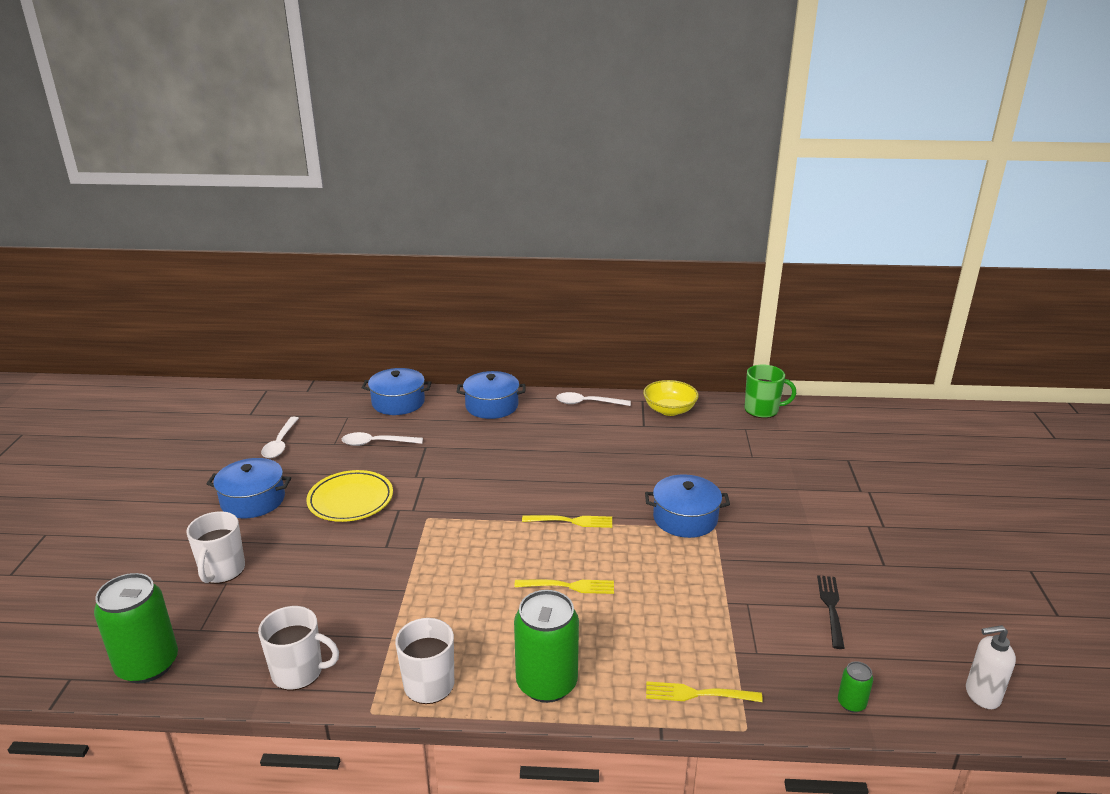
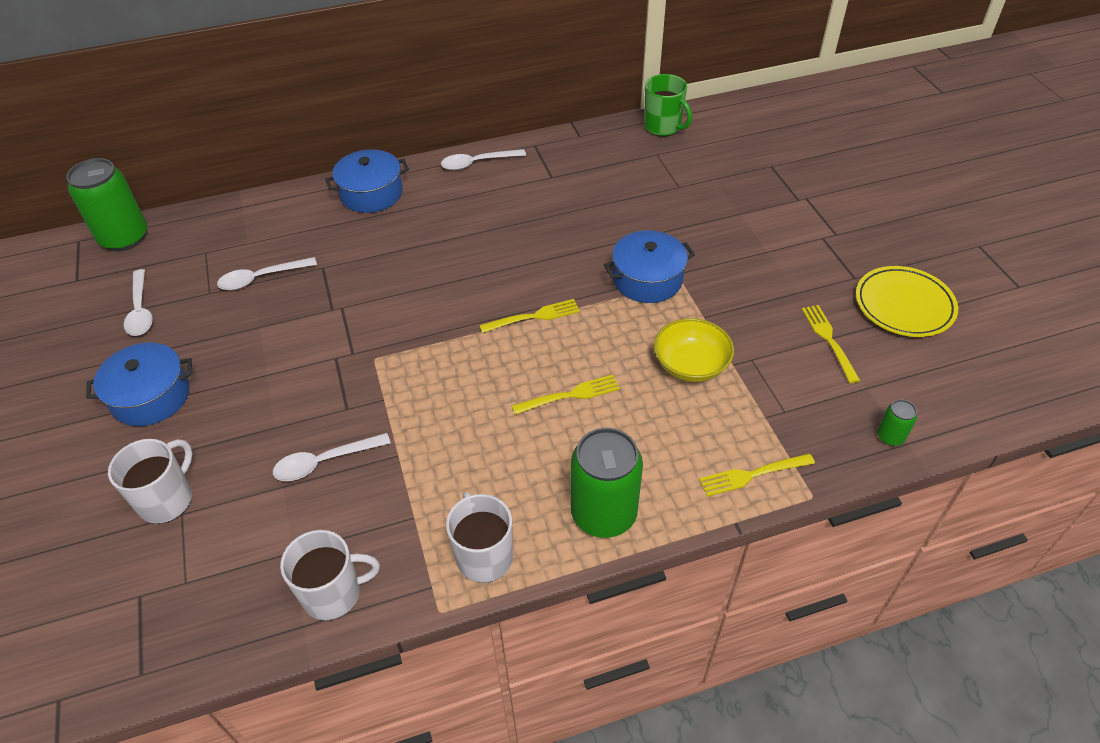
camera: 20 degrees left, 20 degrees up
(148, 665) = (147, 648): green can -> green can (124, 238)
(222, 571) = (167, 500): white mug -> white mug turned 135 degrees counterclockwise
(347, 578) = (324, 462): none -> white spoon
(350, 500) = (272, 361): yellow plate -> yellow plate (904, 305)
(398, 402) = (257, 216): blue pot -> none
(669, 410) = (569, 150): yellow bowl -> yellow bowl (691, 365)
(762, 410) = (663, 127): green mug -> green mug turned 60 degrees clockwise
(831, 608) = (829, 340): black fork -> yellow fork
(982, 695) = (992, 390): white soap dispenser -> none

